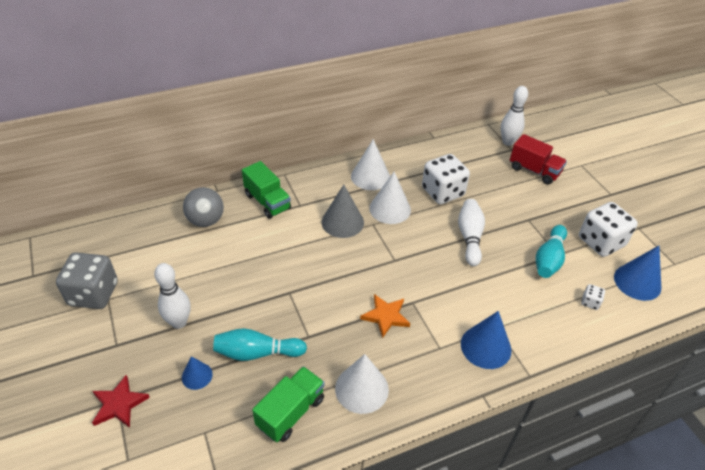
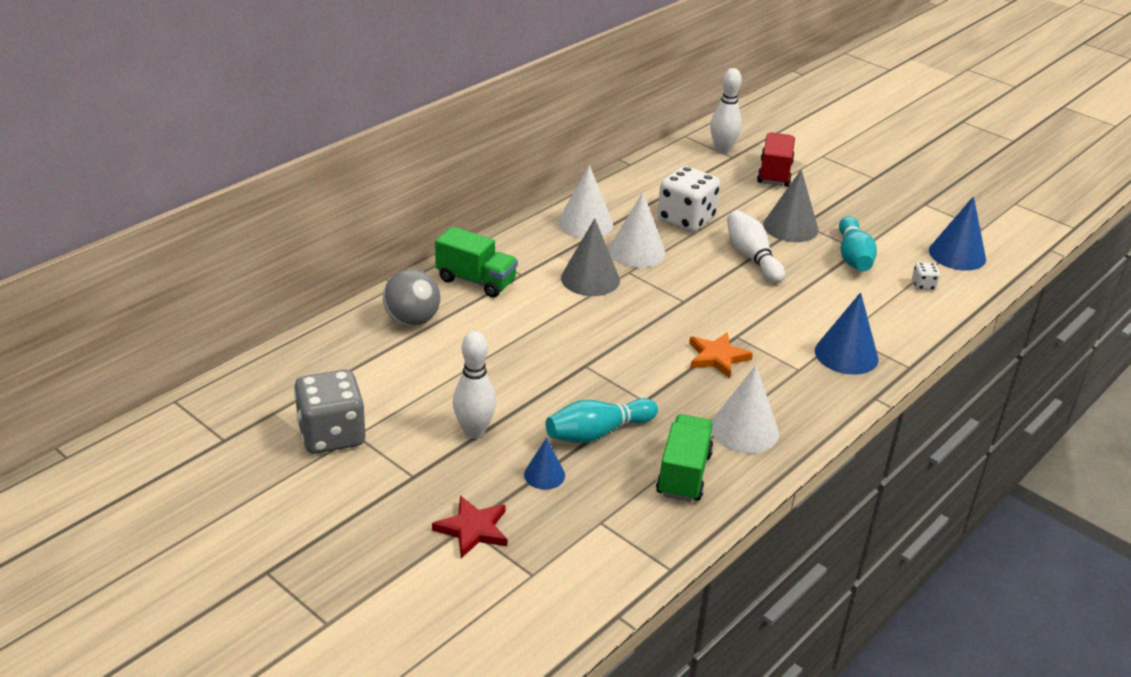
camera: 25 degrees left, 10 degrees down
(516, 219) = (790, 227): none -> grey cone
(534, 171) = (774, 173): red truck -> red truck turned 90 degrees counterclockwise
(601, 242) = (895, 227): white dice -> none

